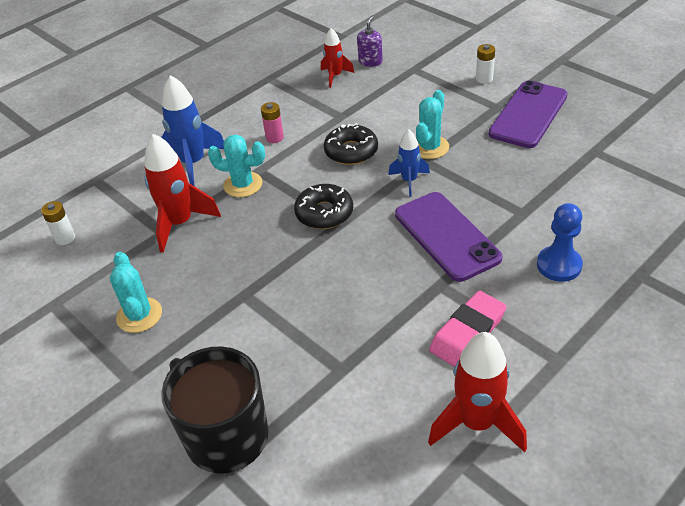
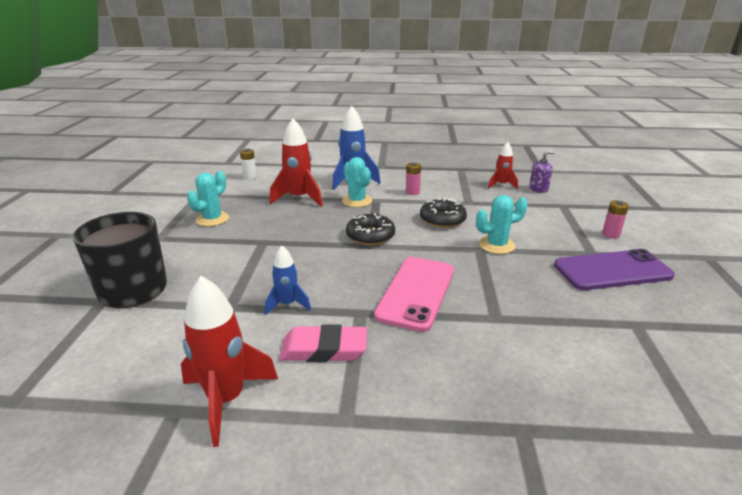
camera: 45 degrees right, 15 degrees down
(409, 181) = (449, 252): blue rocket -> blue rocket (287, 304)
(446, 236) = (416, 292): purple phone -> pink phone
(484, 79) = (610, 234): white battery -> pink battery
(559, 265) = (463, 366): blue pawn -> none

